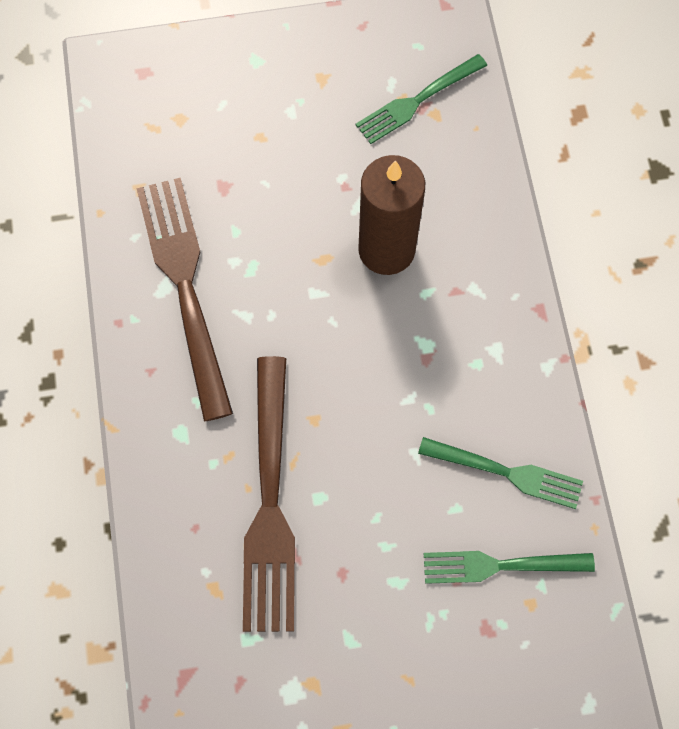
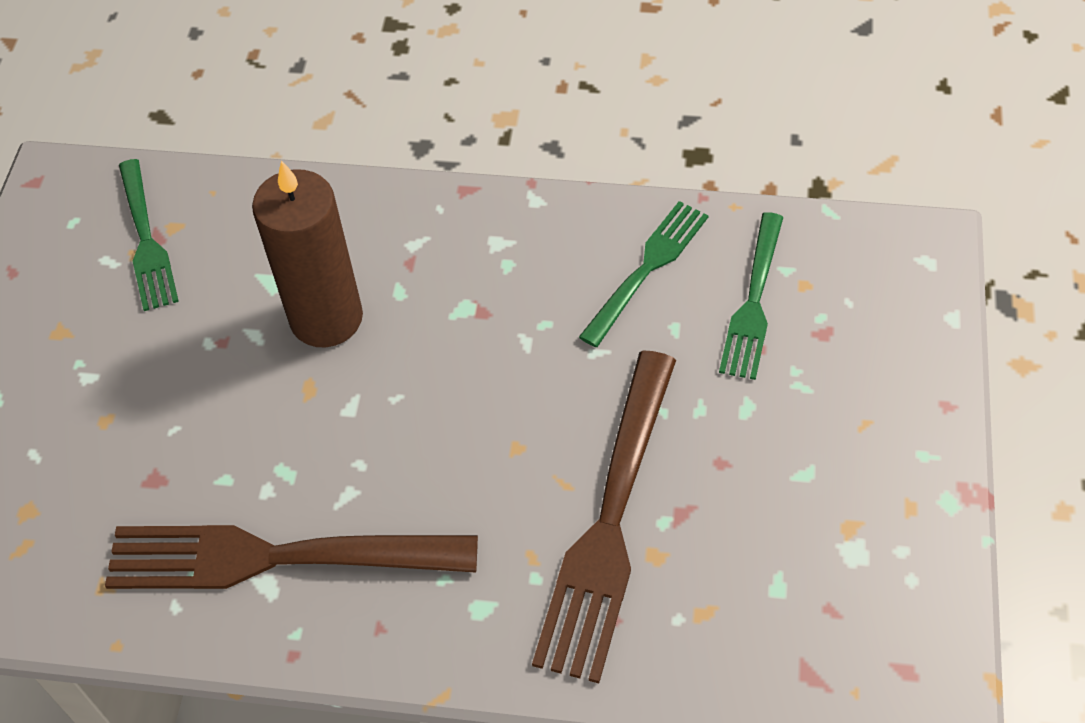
camera: 70 degrees left, 15 degrees down
(270, 503) = (610, 522): brown fork -> brown fork turned 90 degrees clockwise

